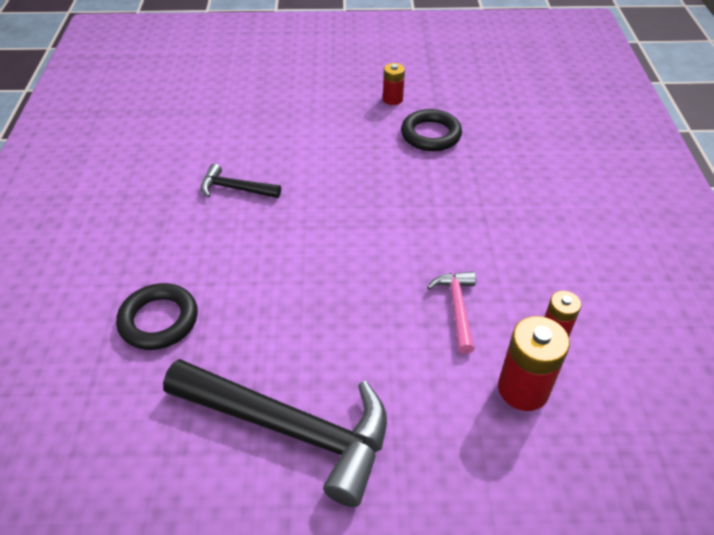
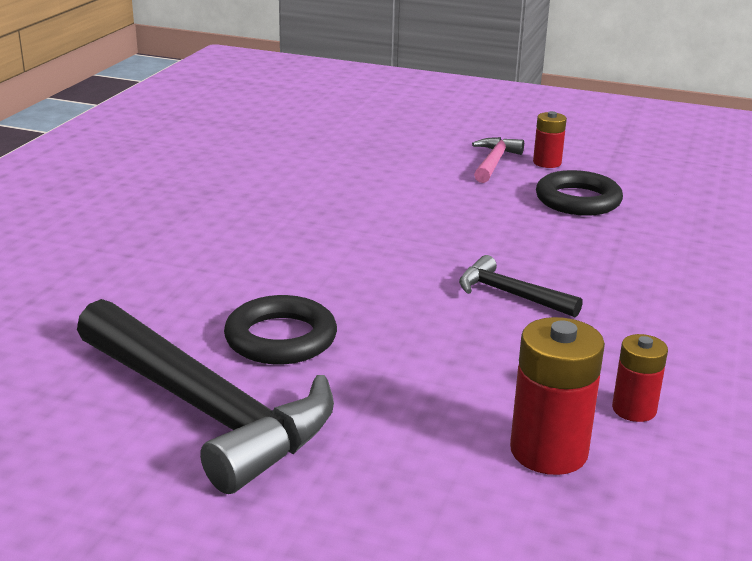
camera: 20 degrees right, 20 degrees down
(159, 320) = (120, 285): black ring -> black ring (281, 338)
(235, 189) = (291, 200): black hammer -> black hammer (510, 294)
(457, 308) = (505, 356): pink hammer -> pink hammer (494, 162)

